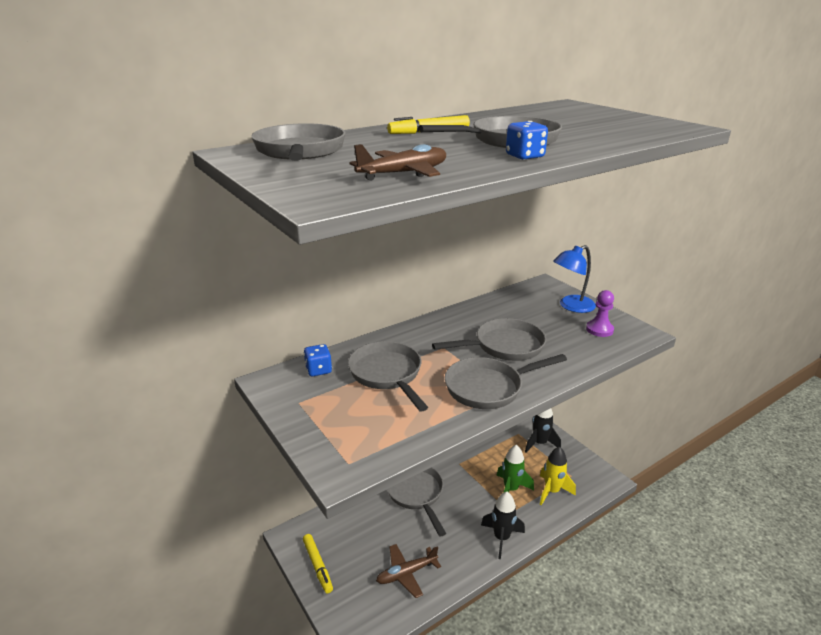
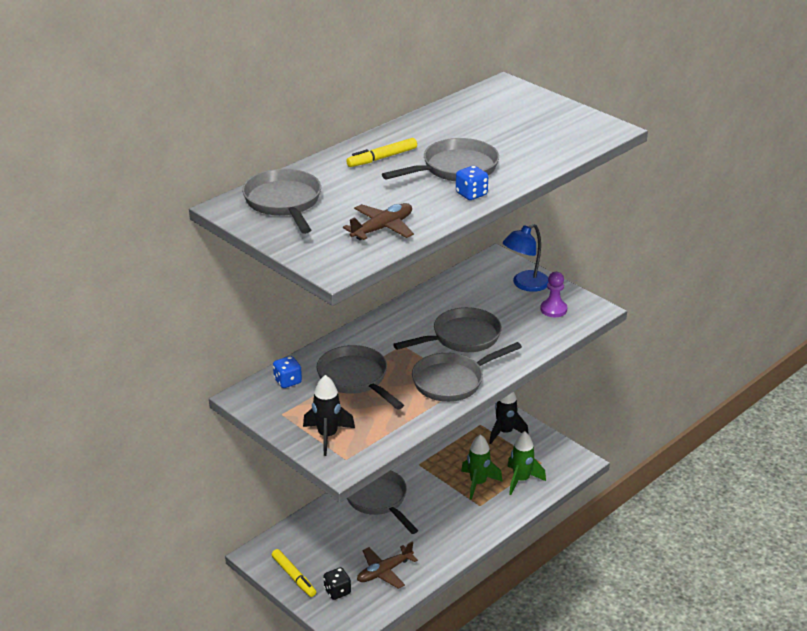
camera: 10 degrees left, 5 degrees up
(355, 590) = (337, 591): none -> black dice
(501, 538) = (473, 529): black rocket -> black rocket (327, 436)
(552, 491) = (521, 480): yellow rocket -> green rocket

